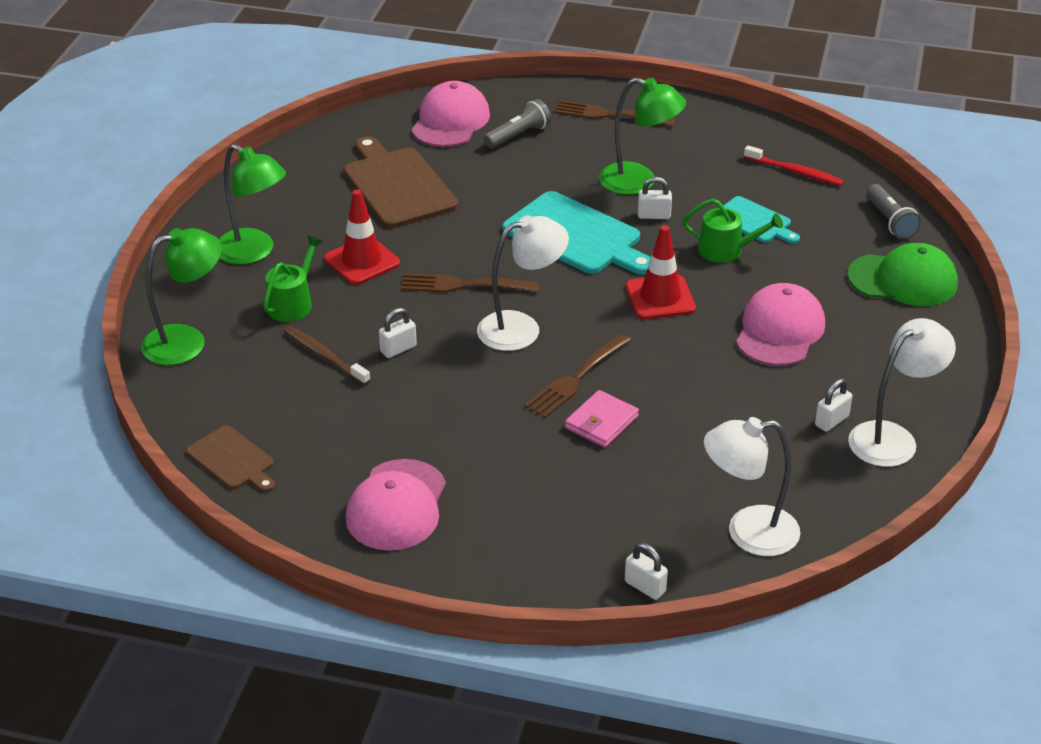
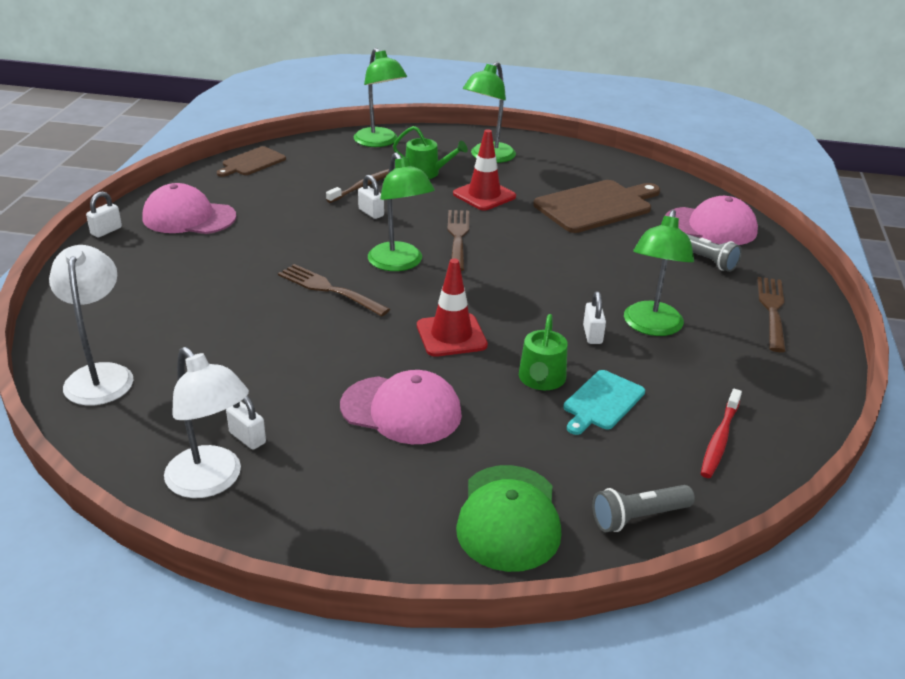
camera: 85 degrees right, 5 degrees down
(521, 328) = (400, 263): white lamp -> green lamp
(576, 236) = (544, 290): turquoise cutting board -> none
(601, 422) = (268, 301): pink wallet -> none
(645, 587) = (57, 319): white padlock -> white padlock (106, 231)

